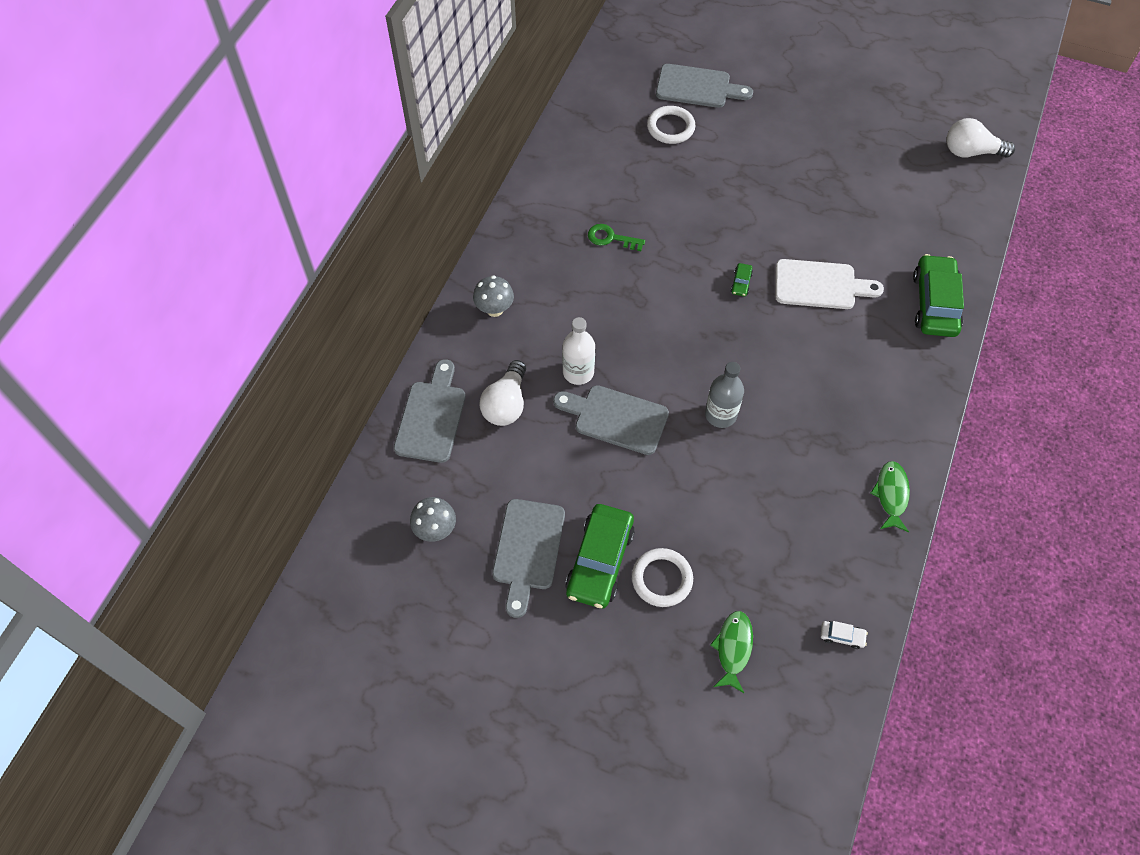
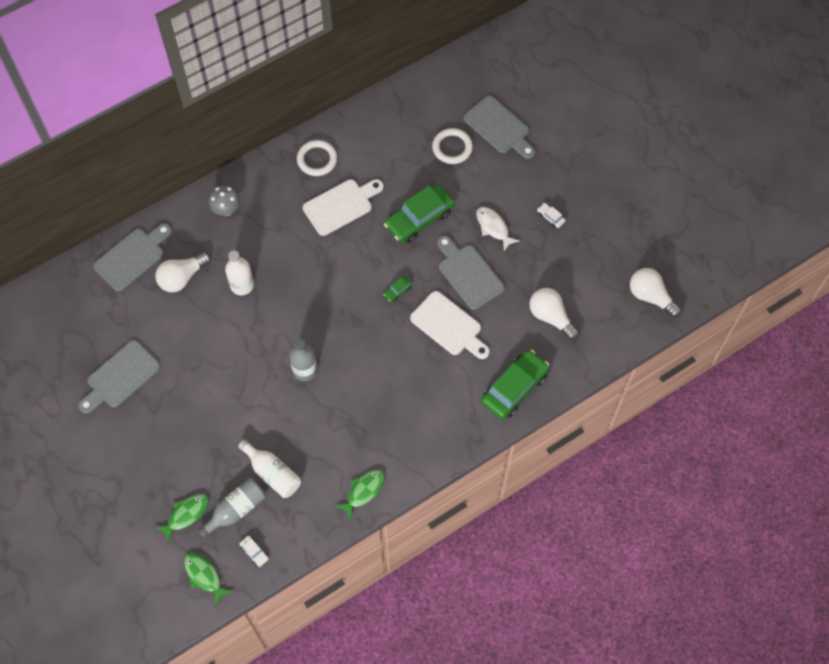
camera: 35 degrees right, 5 degrees up
(435, 529) = (79, 329): grey mushroom -> none
(600, 561) = (155, 411): green car -> green car (419, 218)
(611, 238) = (341, 206): green key -> white cutting board
(616, 418) = (239, 330): grey cutting board -> grey cutting board (468, 274)
(662, 579) = (181, 446): white ring -> white ring (317, 159)
(776, 174) = (493, 227): none -> white fish
(781, 604) = (236, 509): none -> grey bottle
(784, 540) = (272, 473): none -> white bottle
(813, 701) = (204, 576): none -> green fish
(818, 136) = (550, 217): none -> white car
(903, 220) = (551, 317): none -> white light bulb

